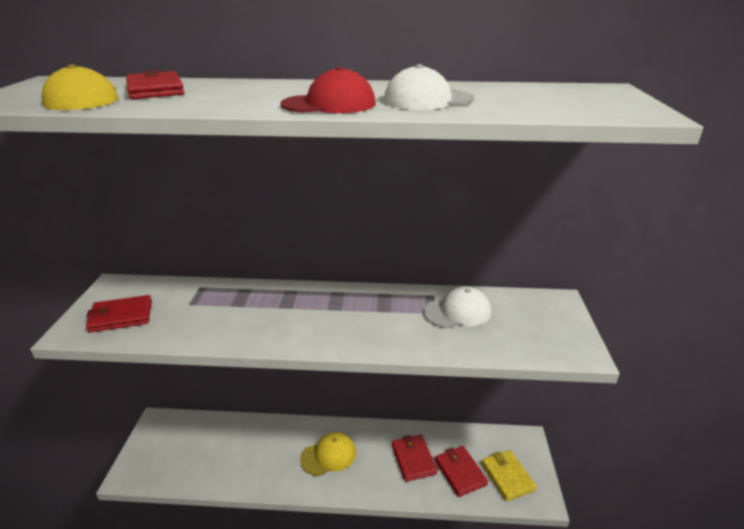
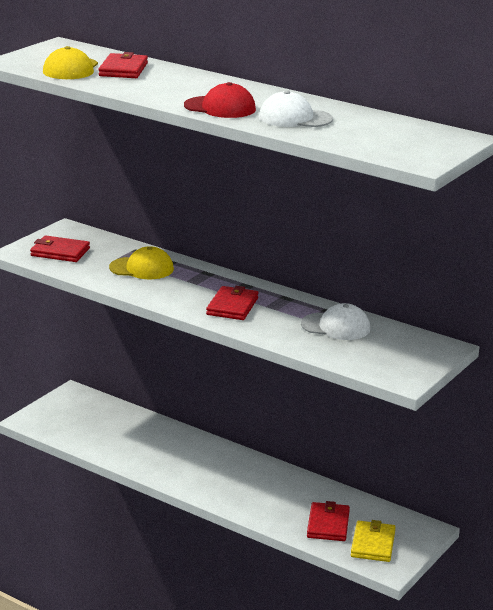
camera: 30 degrees right, 5 degrees down
(329, 455) = (212, 469): yellow cap -> yellow cap (142, 268)
(413, 459) = (291, 500): red wallet -> red wallet (232, 306)

